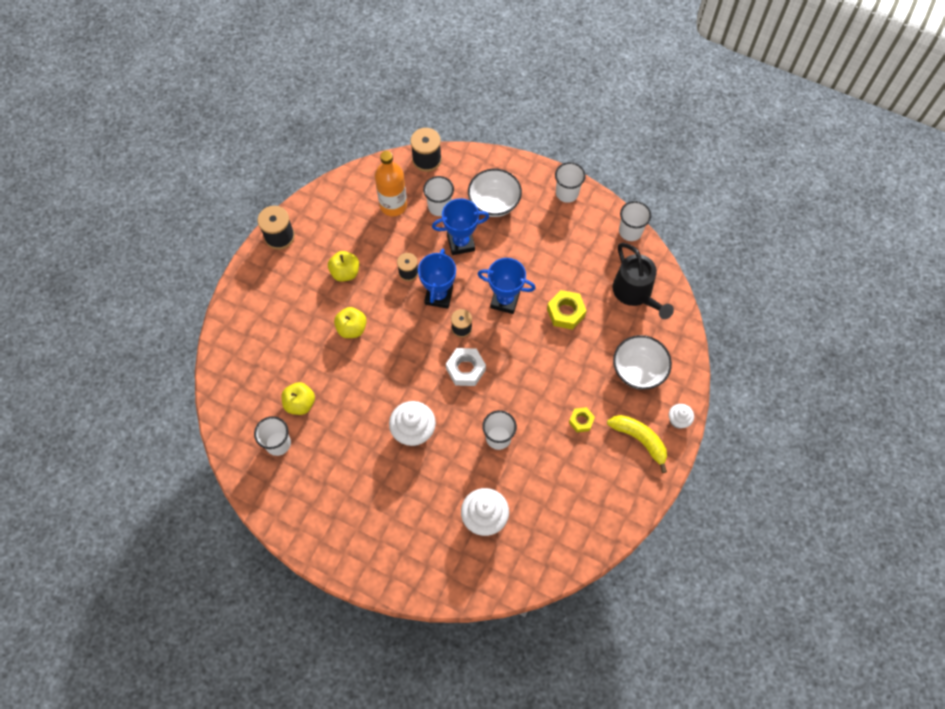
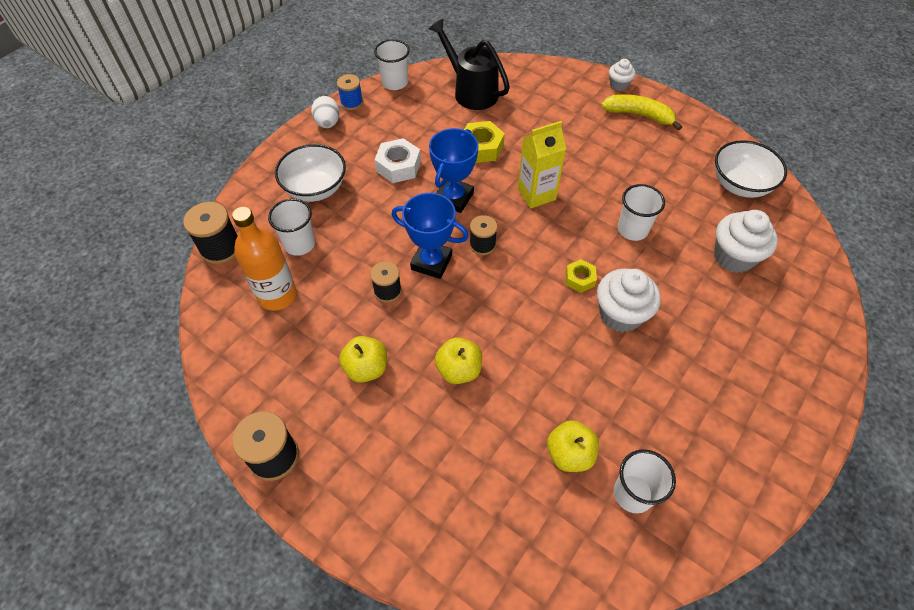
camera: 80 degrees left, 10 degrees down
(461, 243) = (361, 229): blue trophy -> none
(465, 369) = (540, 248): white nut -> white nut (398, 166)
(522, 361) = (536, 194): none -> yellow carton
(567, 193) = (328, 123): white cup -> white egg
(581, 421) = (615, 155): yellow nut -> yellow nut (579, 279)
(596, 204) = (351, 103): none -> blue spool
(635, 294) = (471, 91): black watering can -> black watering can turned 120 degrees counterclockwise
(638, 370) = (560, 103): white bowl -> white bowl (740, 185)
(639, 440) = (639, 115): yellow banana -> yellow banana turned 60 degrees clockwise

